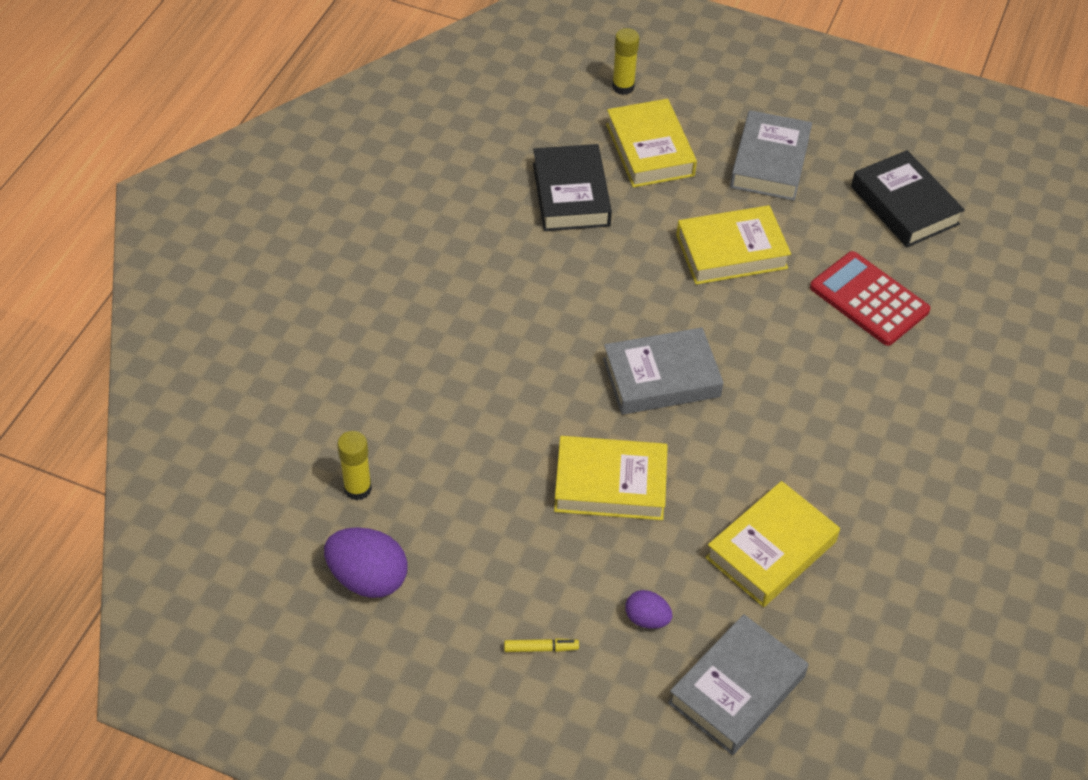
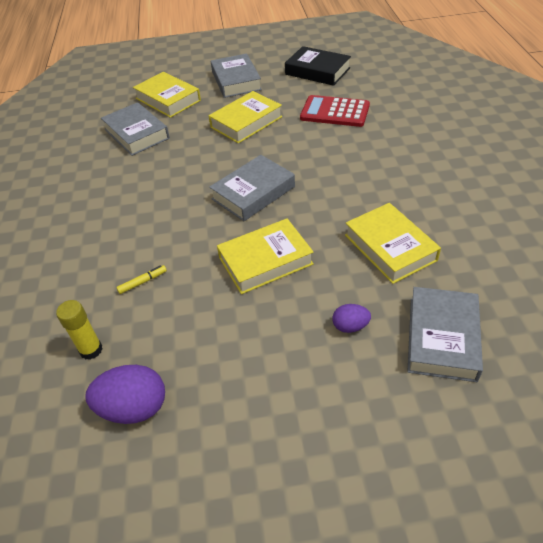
camera: 25 degrees left, 5 degrees down
(541, 648) = (295, 385): yellow marker -> yellow marker (142, 282)
(571, 194) = (136, 134): black book -> grey book
(623, 87) = (134, 81): yellow glue stick -> none
(771, 550) = (390, 247): yellow book -> yellow book turned 45 degrees counterclockwise

